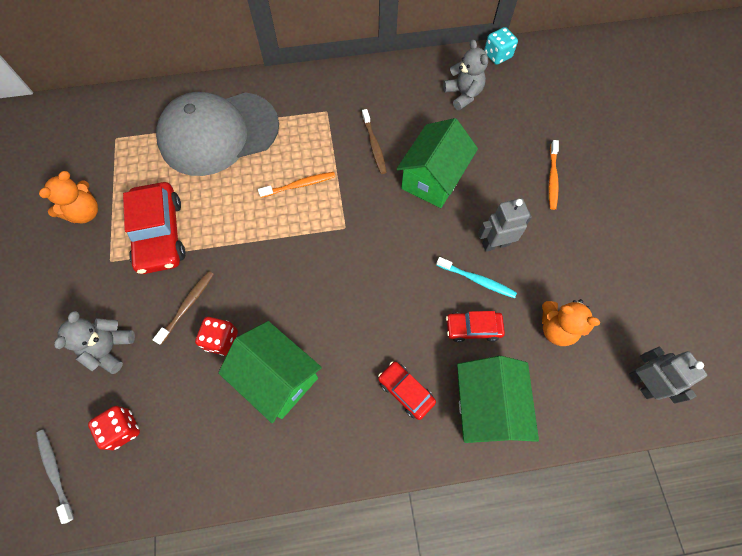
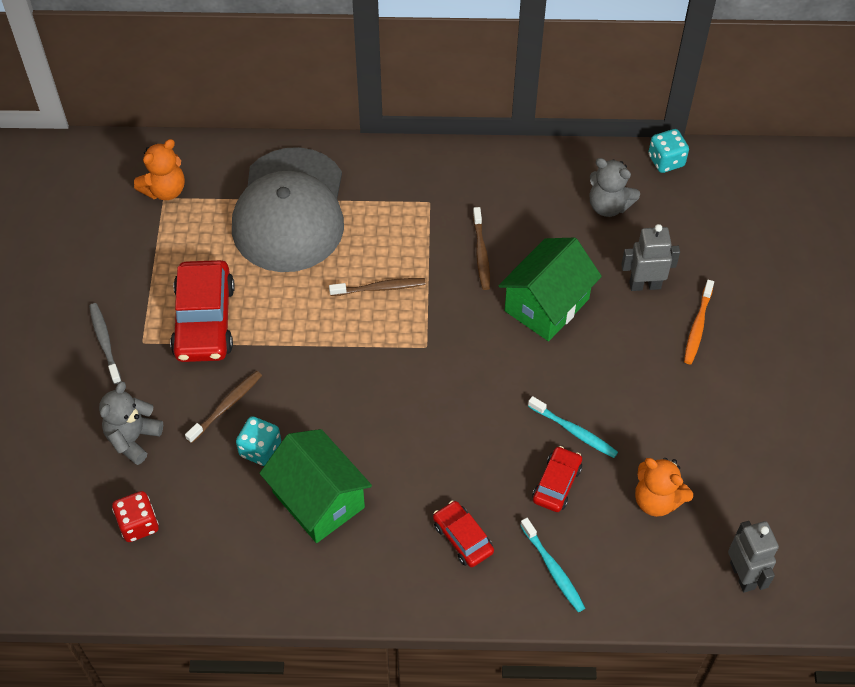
camera: 10 degrees right, 10 degrees down
(55, 472) = (62, 555): grey toothbrush -> grey toothbrush (105, 342)
(85, 212) = (119, 282): orange teddy bear -> orange teddy bear (165, 190)
(218, 133) = (290, 211): grey cap -> grey cap turned 75 degrees counterclockwise
(221, 340) = (260, 449): red dice -> turquoise dice
(299, 185) = (380, 288): orange toothbrush -> brown toothbrush
(463, 95) = (608, 206): grey teddy bear -> grey teddy bear turned 135 degrees clockwise
(473, 328) = (556, 483): red car -> red car turned 105 degrees clockwise
(487, 406) = (553, 569): green house -> turquoise toothbrush
(495, 244) = (606, 393): grey robot -> grey robot (645, 285)

